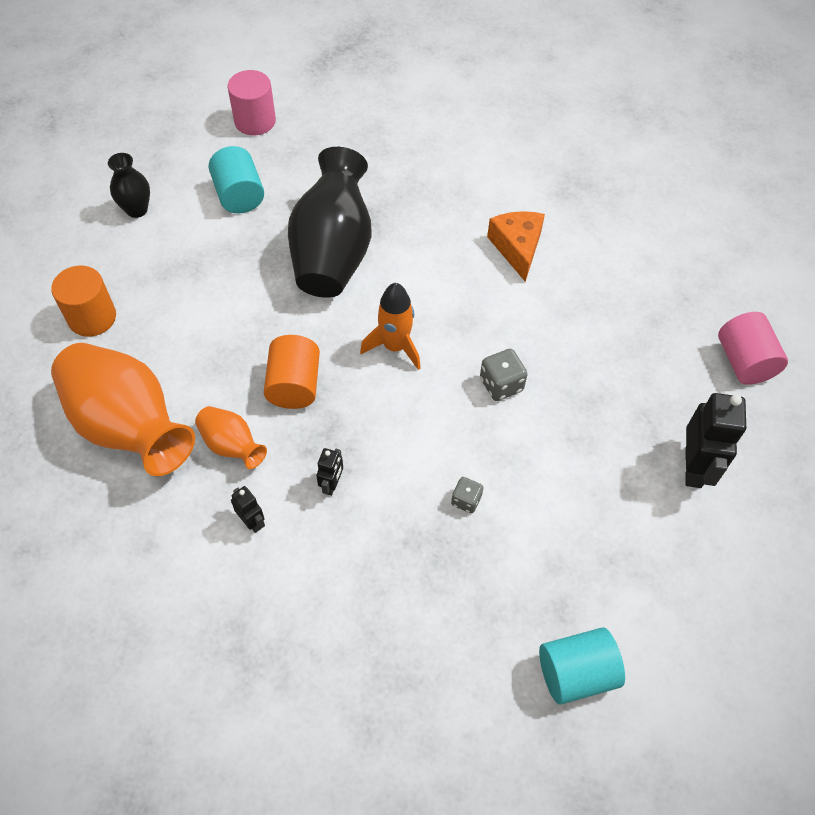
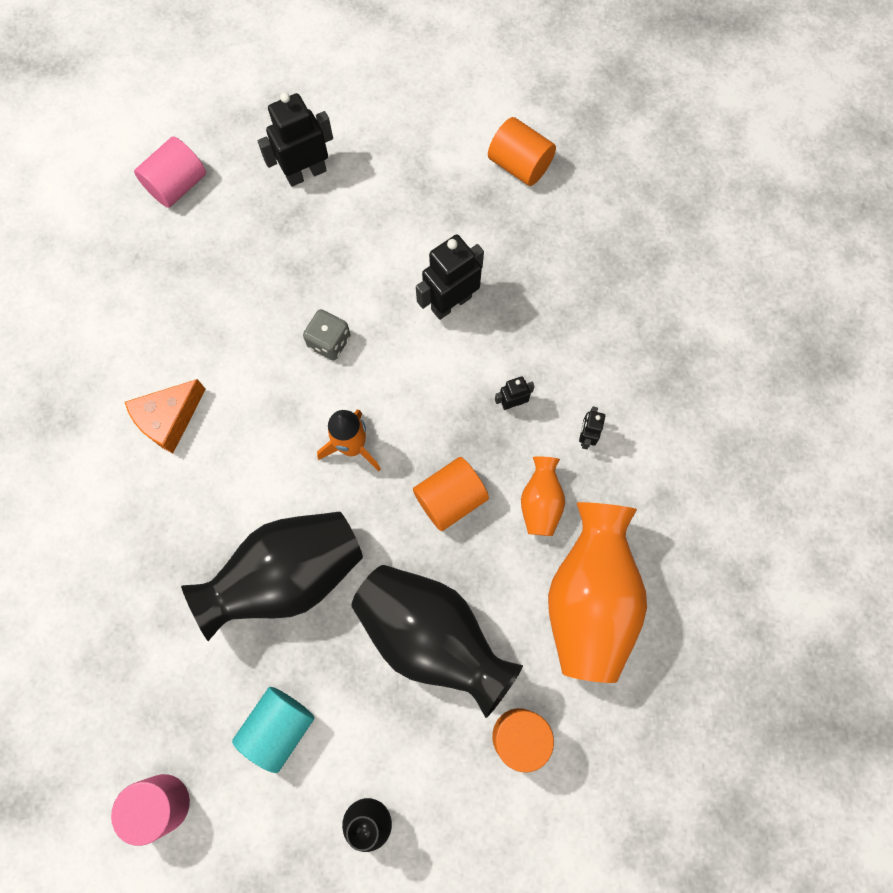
camera: 125 degrees left, 15 degrees up
(208, 309) = (431, 637): none -> black vase
(466, 500) = (451, 303): grey dice -> black robot
(576, 673) = (519, 165): turquoise cylinder -> orange cylinder

